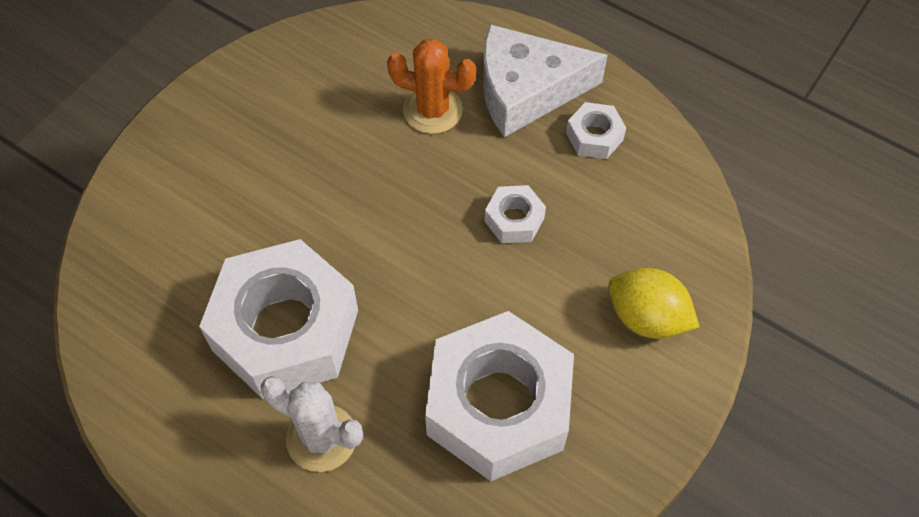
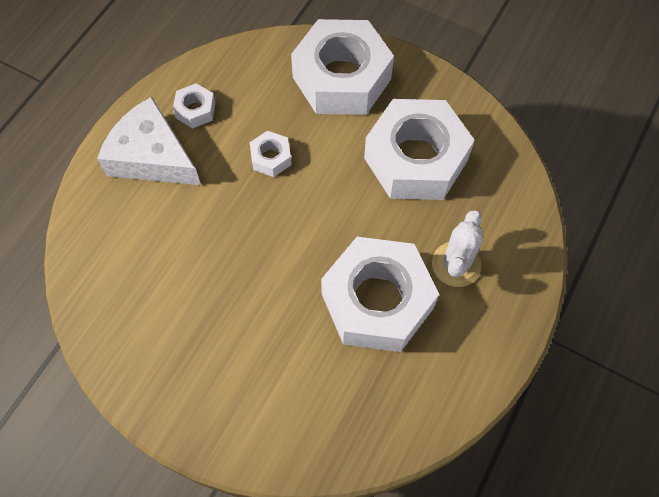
camera: 95 degrees left, 5 degrees up
(432, 110) = (171, 220): orange cactus -> none
(526, 90) = (152, 156): white cheese -> white cheese turned 135 degrees clockwise
(647, 318) = (341, 78): yellow lemon -> white nut

